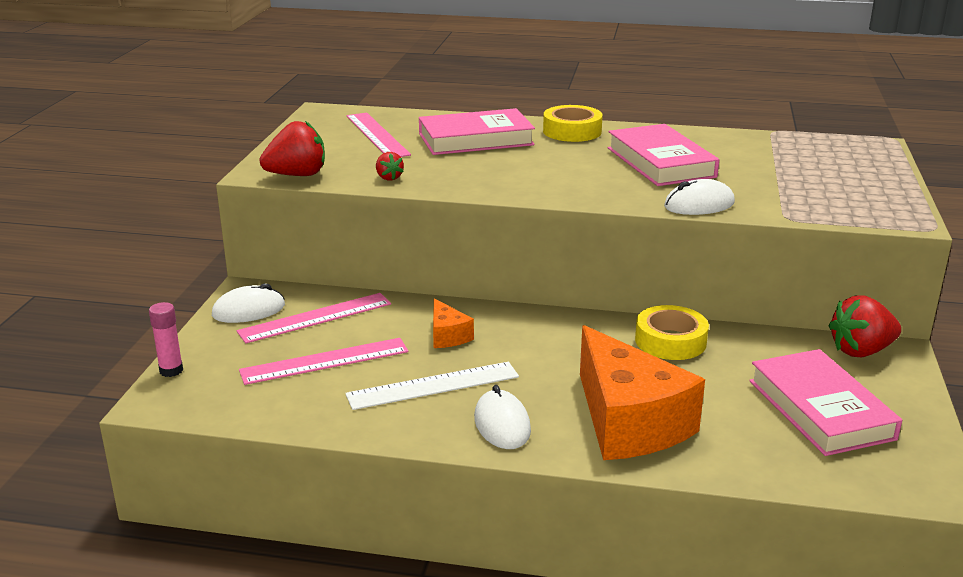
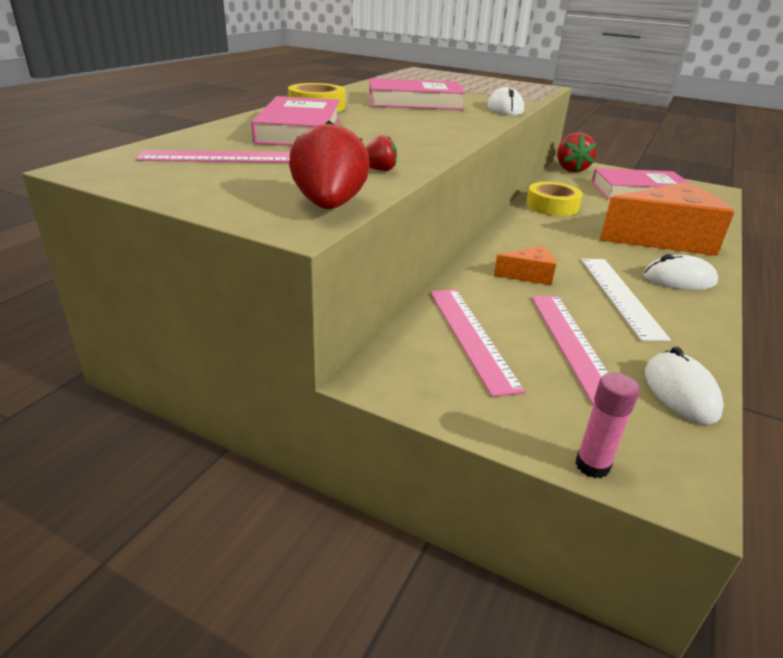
camera: 75 degrees left, 5 degrees up
(248, 310) = (435, 381): white mouse -> white mouse (680, 392)

